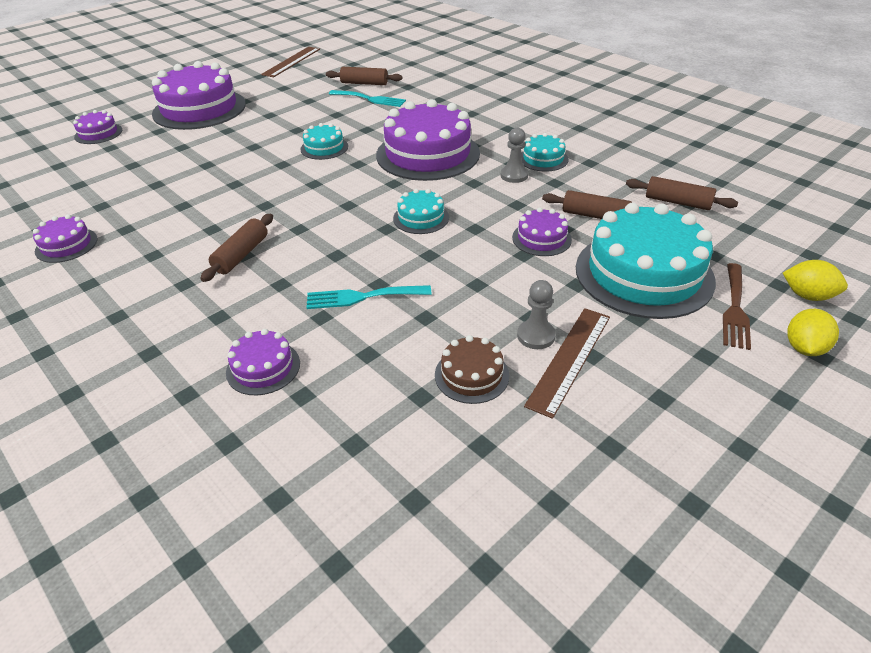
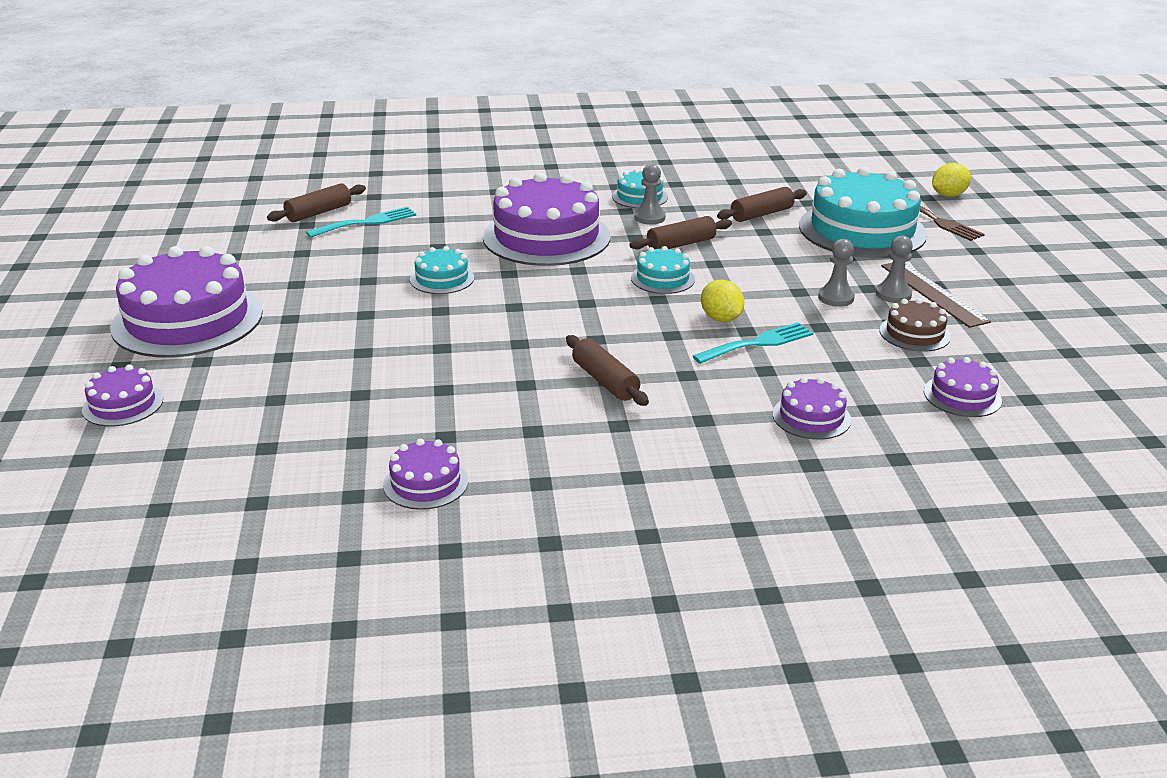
camera: 55 degrees left, 10 degrees down
(292, 61) = (161, 229): brown ruler -> none
(362, 297) = (758, 343): turquoise fork -> turquoise fork turned 150 degrees counterclockwise
(488, 306) = (836, 298): none -> grey pawn
(541, 238) = (767, 245): purple cake -> purple cake (962, 396)
(677, 202) = (784, 181): brown rolling pin -> brown rolling pin (681, 244)
(804, 348) = (998, 220): yellow lemon -> yellow lemon (721, 319)

